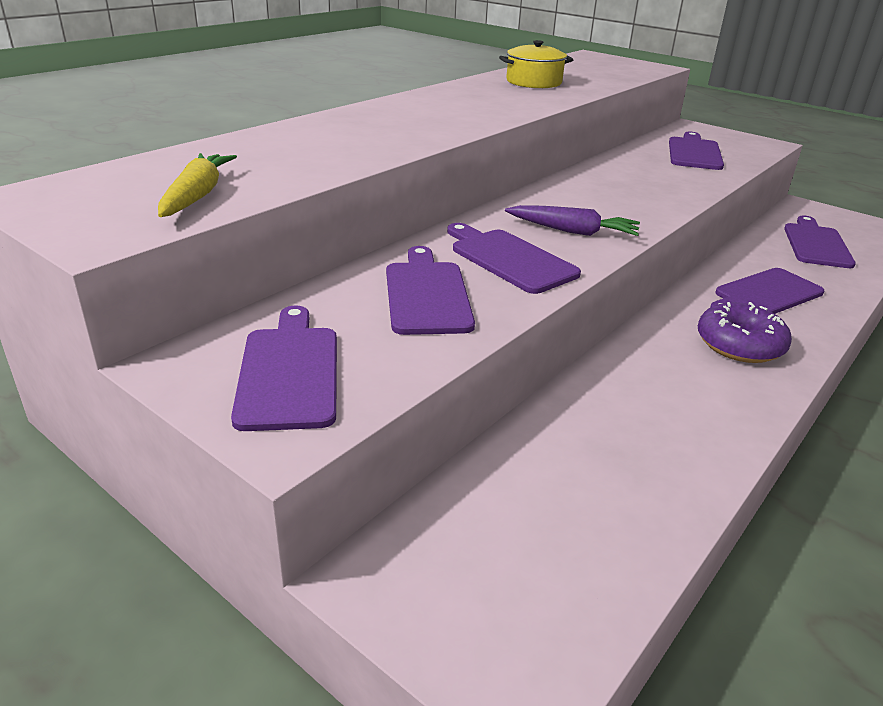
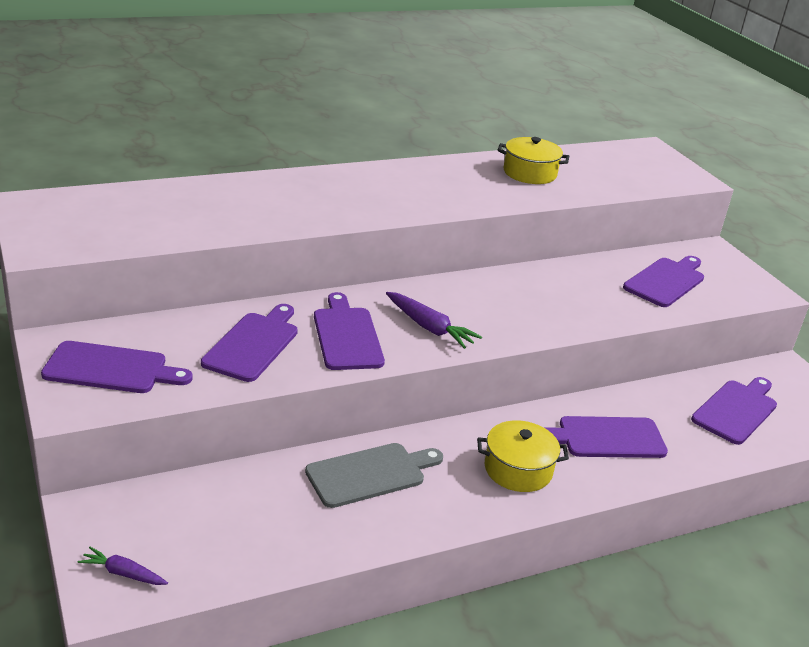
camera: 25 degrees right, 0 degrees up
(197, 195) = (125, 230): yellow carrot -> none
(289, 372) = (111, 369): purple cutting board -> purple cutting board turned 75 degrees clockwise
(504, 643) = (123, 573): none -> purple carrot
(627, 399) = (370, 474): none -> grey cutting board
(739, 345) = (518, 469): purple donut -> yellow pot

